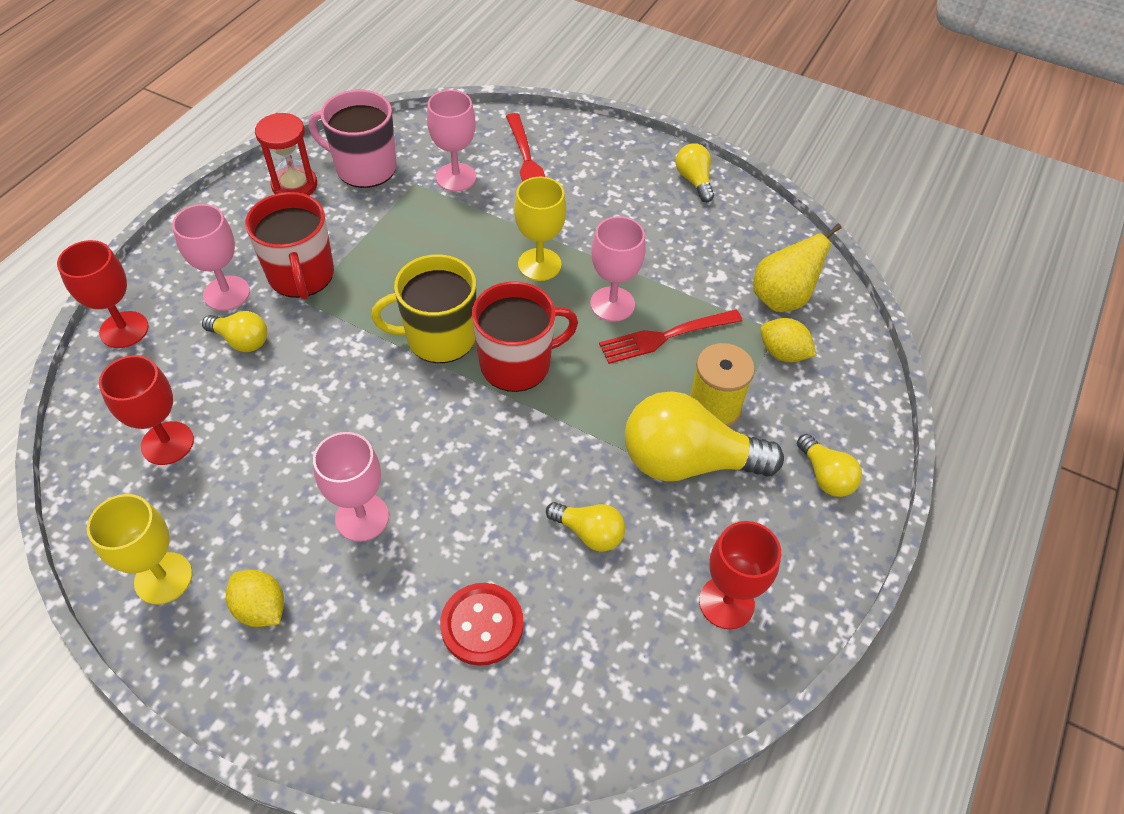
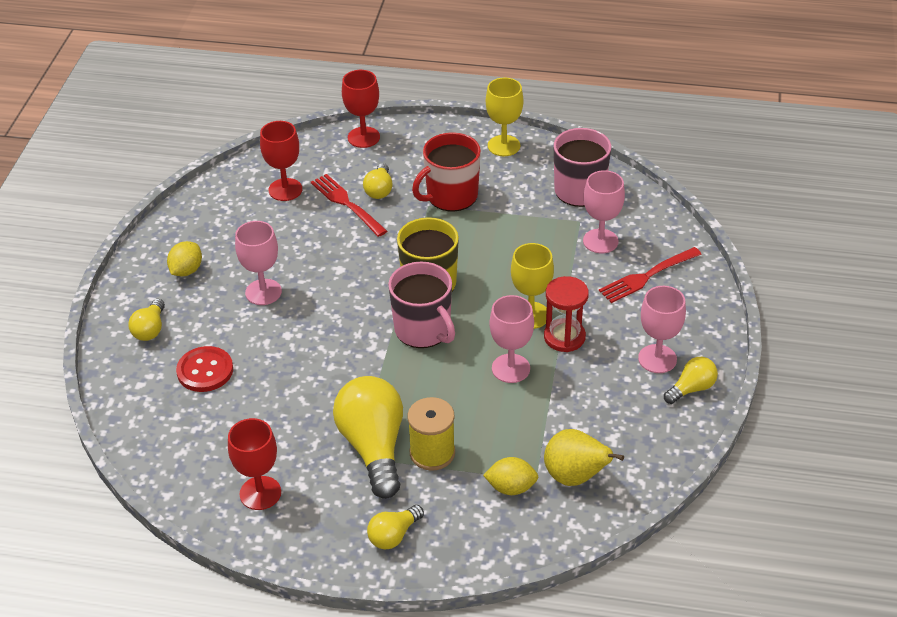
camera: 75 degrees right, 10 degrees down
(163, 578) = (193, 224): yellow goblet -> yellow goblet (503, 146)
(226, 293) = (416, 168): pink goblet -> pink goblet (657, 359)
(294, 185) = (538, 161): red hourglass -> red hourglass (564, 337)
(517, 363) = (423, 330): red mug -> pink mug
(589, 533) = (291, 406): yellow light bulb -> yellow light bulb (150, 329)
(665, 337) = (492, 408): red fork -> red fork (346, 204)
(783, 353) = (511, 487): yellow lemon -> yellow lemon turned 75 degrees clockwise

